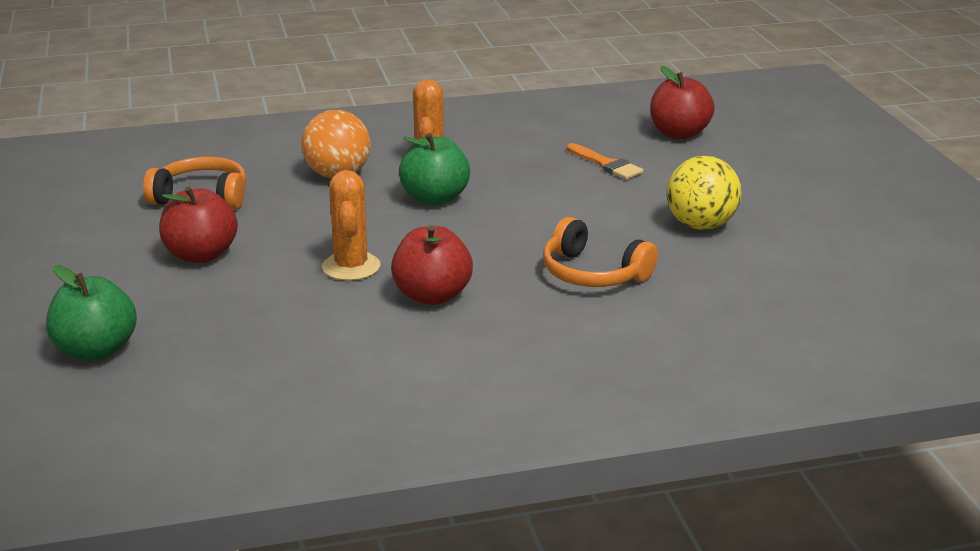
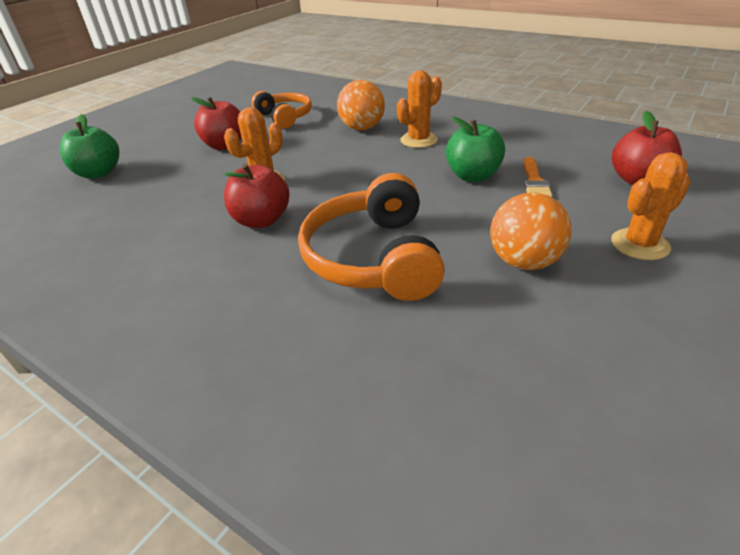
camera: 50 degrees right, 10 degrees up
(435, 198) = (383, 160): green apple -> green apple (473, 176)
(593, 273) = (374, 257): orange headphones -> orange headphones, size x1.55
(700, 225) = (524, 262): yellow ball -> orange ball
(750, 181) = (640, 244): none -> orange cactus

